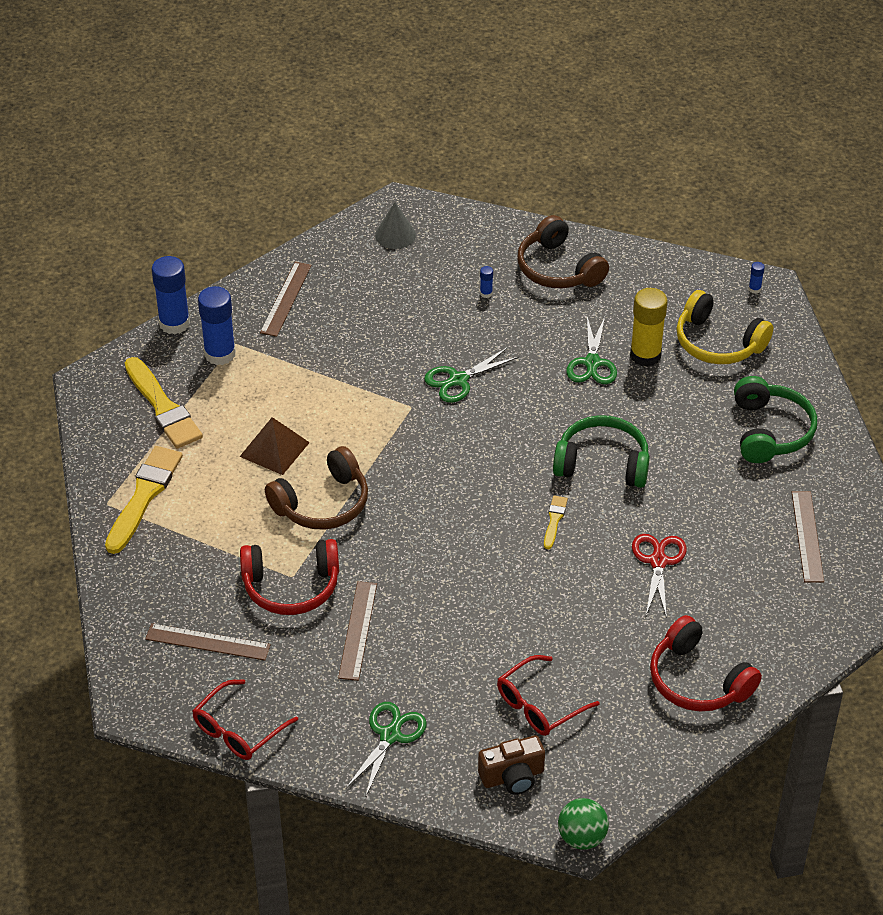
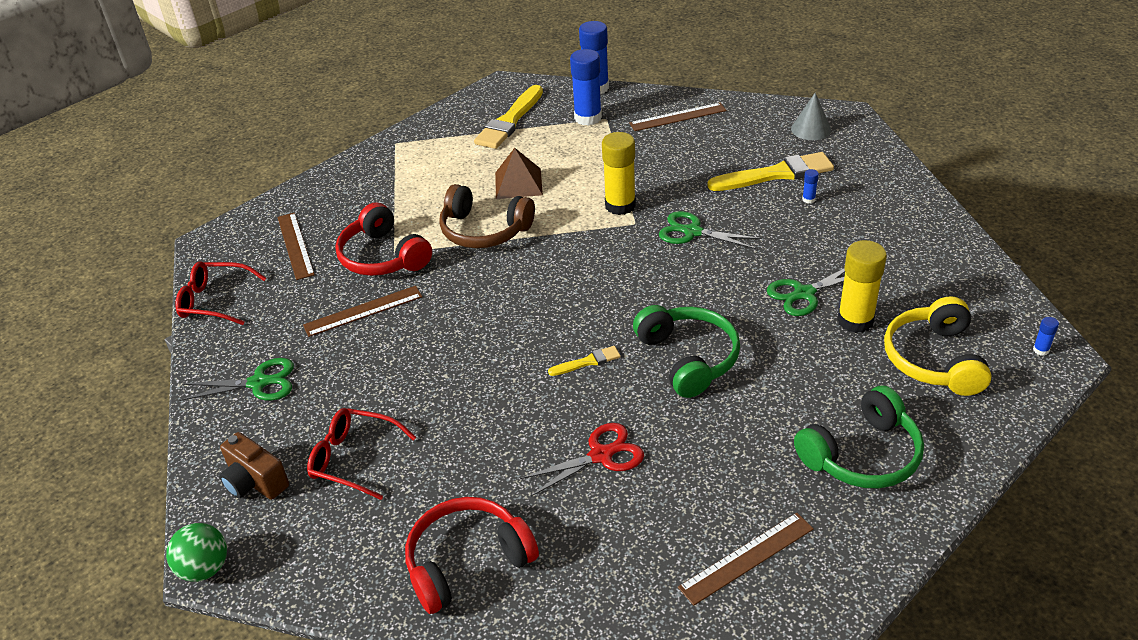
camera: 60 degrees right, 5 degrees down
(144, 496) = (416, 153): yellow brush -> yellow brush (776, 174)
(378, 402) = (620, 205): none -> yellow glue stick
(558, 269) = (891, 222): brown headphones -> none
(698, 680) = (467, 562): red headphones -> red headphones turned 45 degrees clockwise

